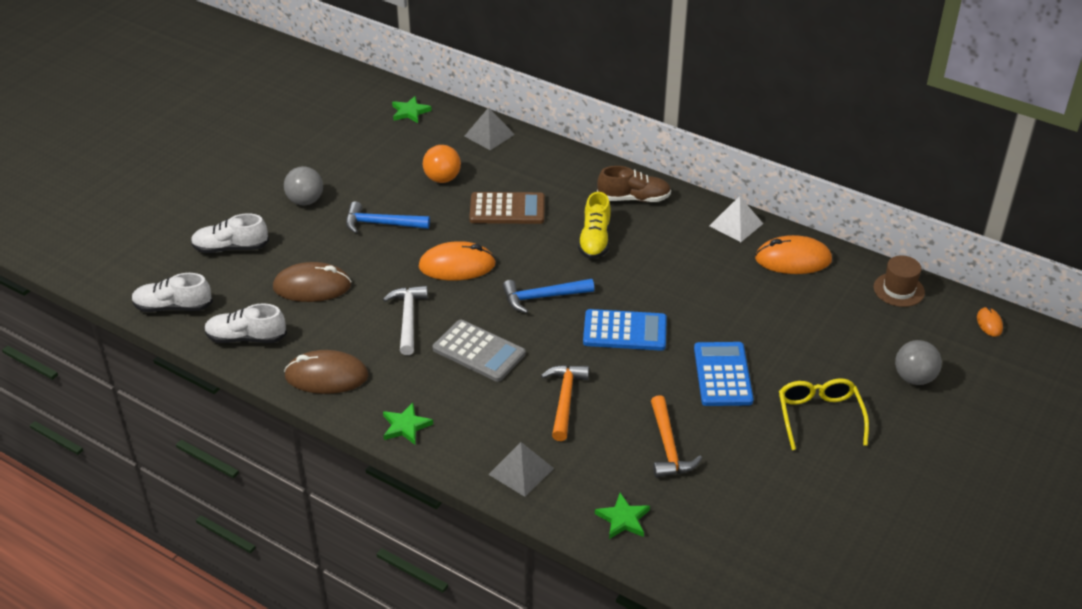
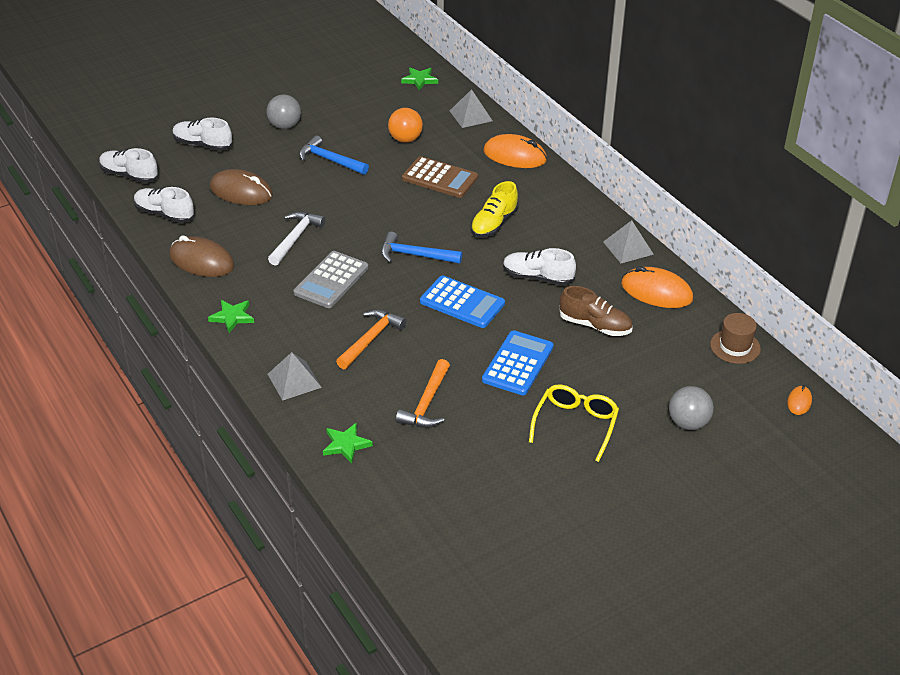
camera: 25 degrees right, 0 degrees up
(457, 265) = (365, 210): orange mouse -> orange mouse (515, 156)
(478, 351) = (331, 280): grey calculator -> grey calculator turned 60 degrees clockwise
(633, 198) = (554, 200): brown shoe -> brown shoe (595, 325)
(676, 281) = (537, 277): none -> white shoe
(736, 224) = (628, 248): white pyramid -> grey pyramid

